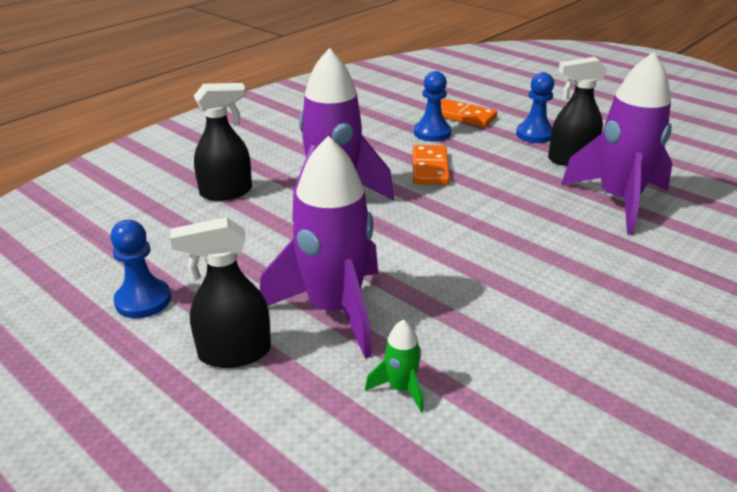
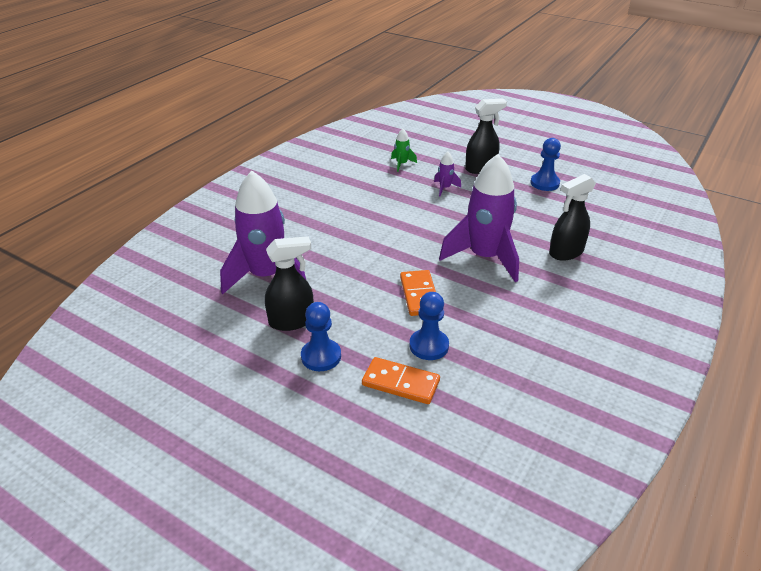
camera: 170 degrees right, 5 degrees up
(334, 310) = (445, 188): purple rocket -> purple rocket, size x0.41

